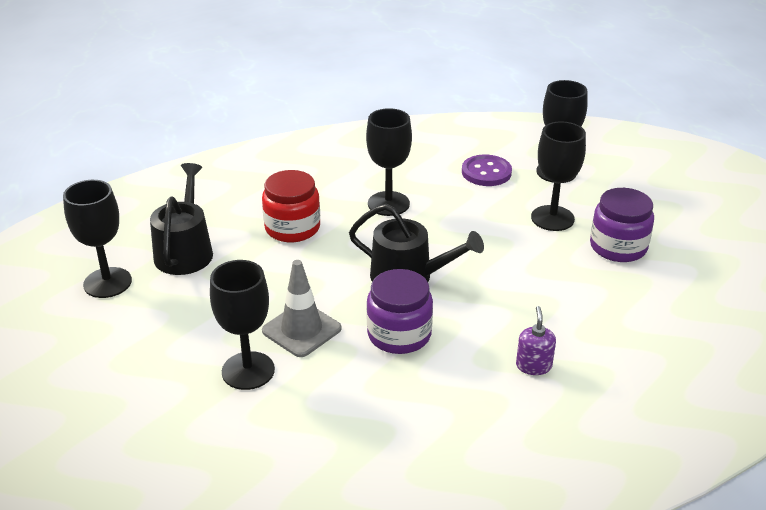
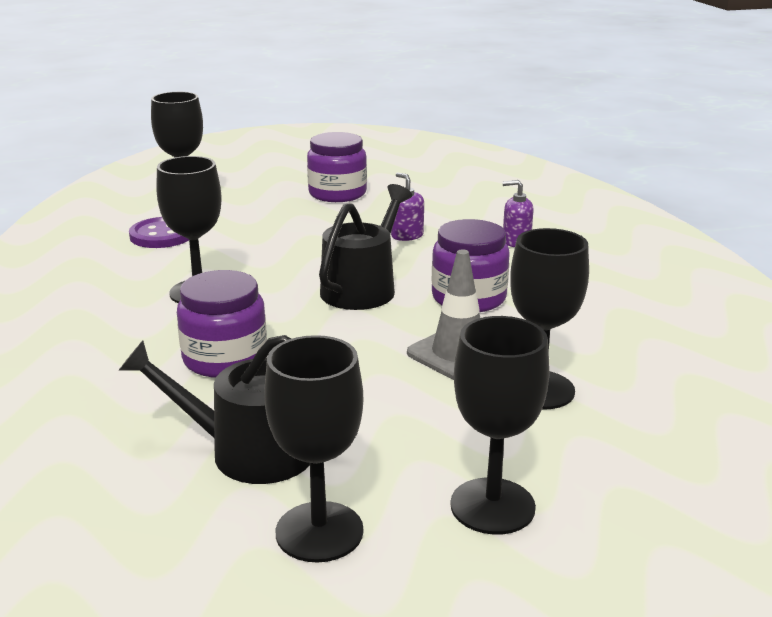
camera: 85 degrees left, 10 degrees down
(292, 228) = (225, 359): red jar -> purple jar
(526, 295) = (407, 235): none -> purple soap dispenser
(552, 218) = (275, 213): black goblet -> black goblet (492, 506)

